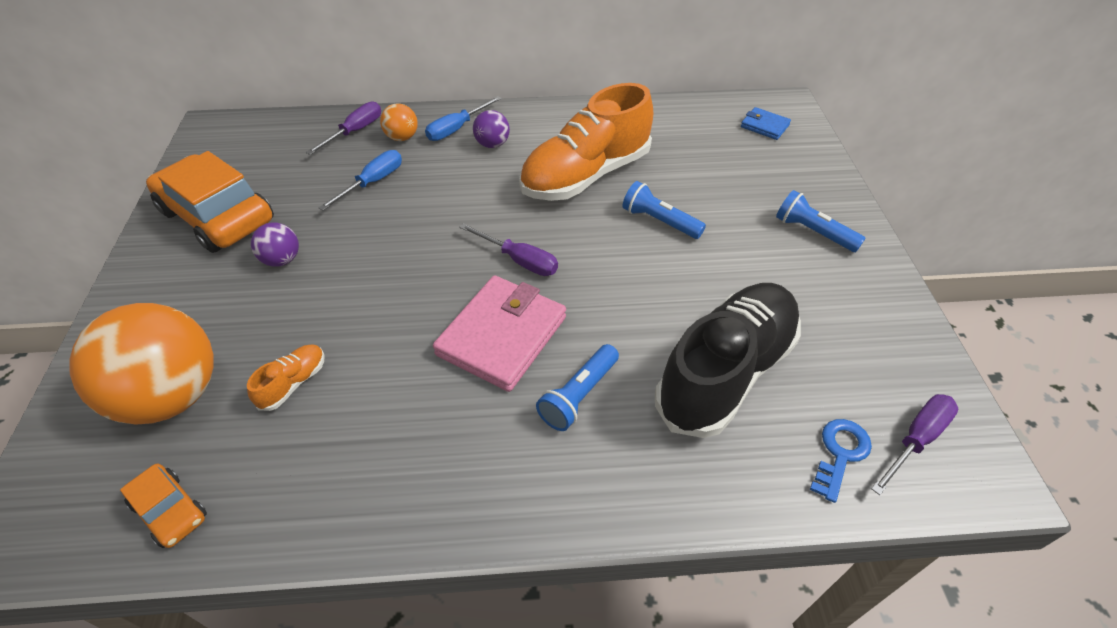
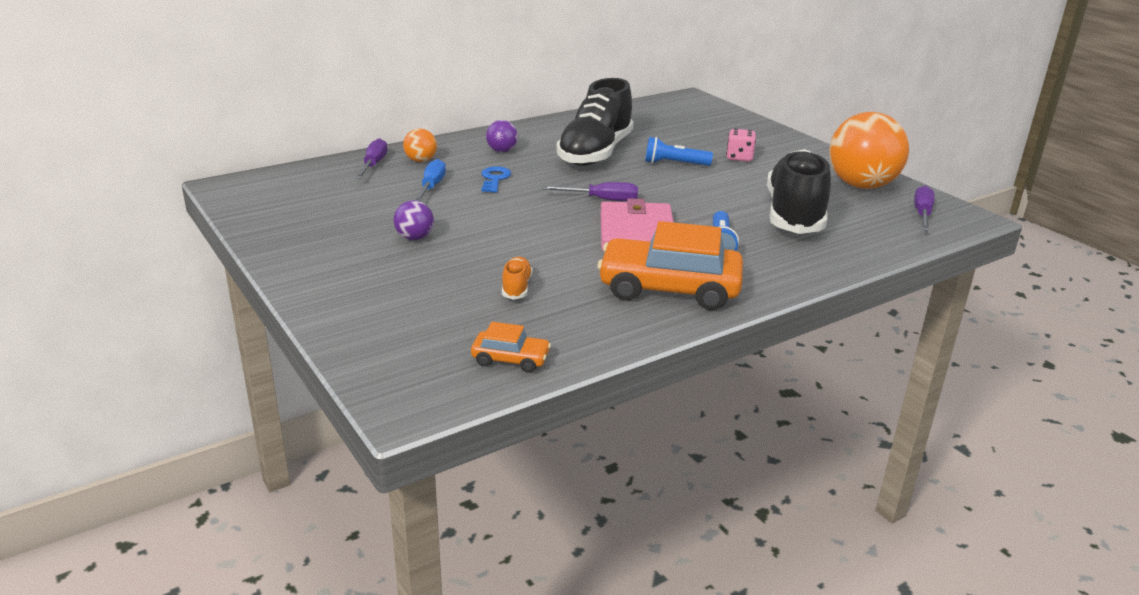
camera: 30 degrees left, 20 degrees down
(172, 396) = (428, 316): orange ball -> orange ball (861, 185)
(217, 216) = (319, 229): orange car -> orange car (669, 288)
(457, 129) = (461, 148): blue screwdriver -> none
(586, 175) = (595, 153): orange shoe -> black shoe
(750, 234) = (739, 158): none -> pink dice
(764, 126) = (689, 109): blue wallet -> none
(813, 232) = (776, 149): blue flashlight -> none
(840, 453) = (891, 228): blue key -> blue key (495, 179)

